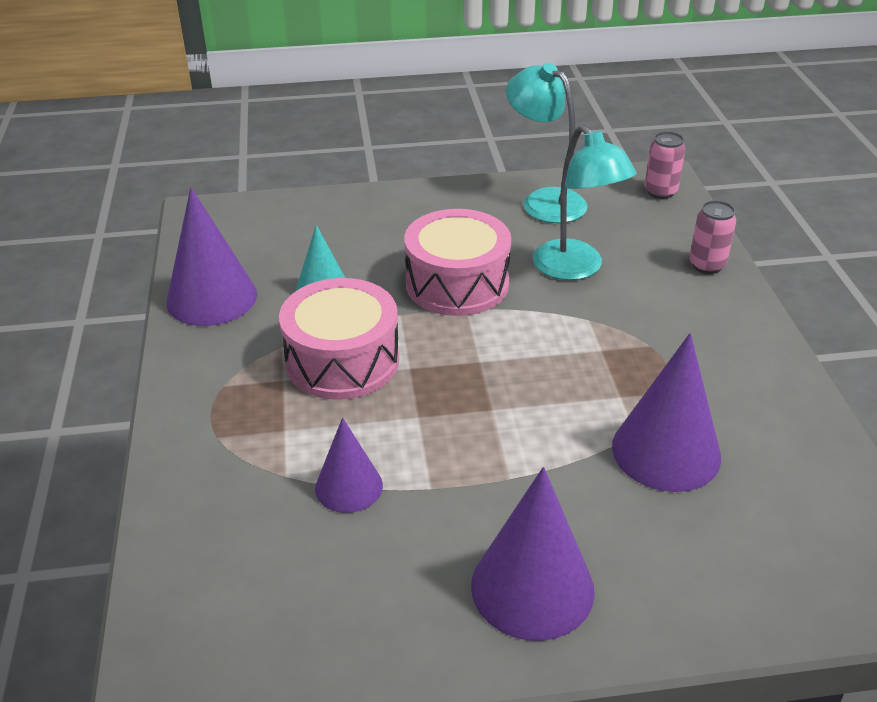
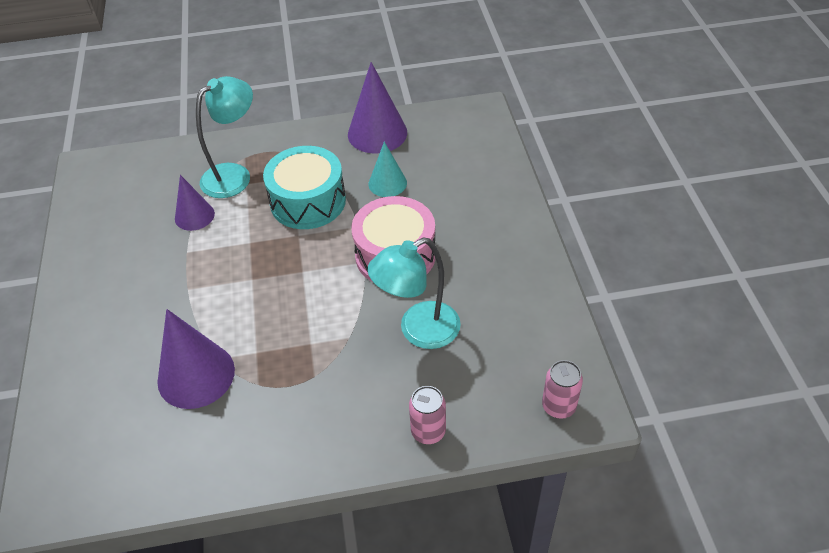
camera: 90 degrees right, 10 degrees up
(342, 361) = (308, 201): pink drum -> turquoise drum
(532, 587) = (101, 299): purple cone -> none
(544, 200) = (527, 311): turquoise lamp -> turquoise lamp (234, 175)

